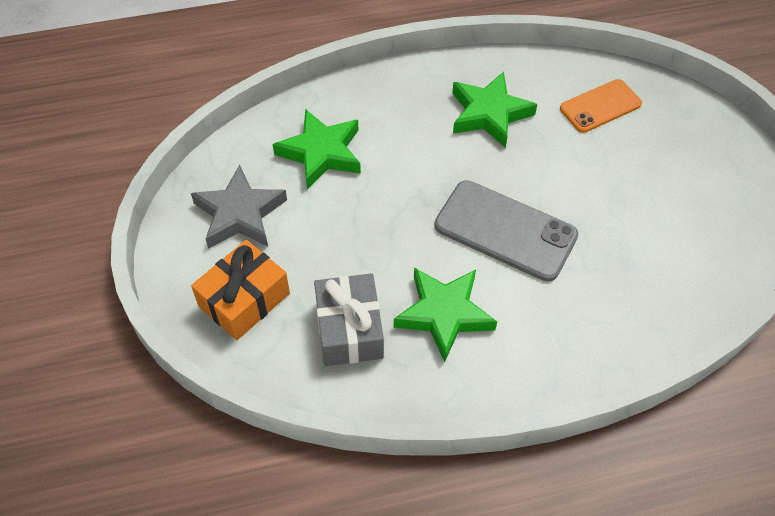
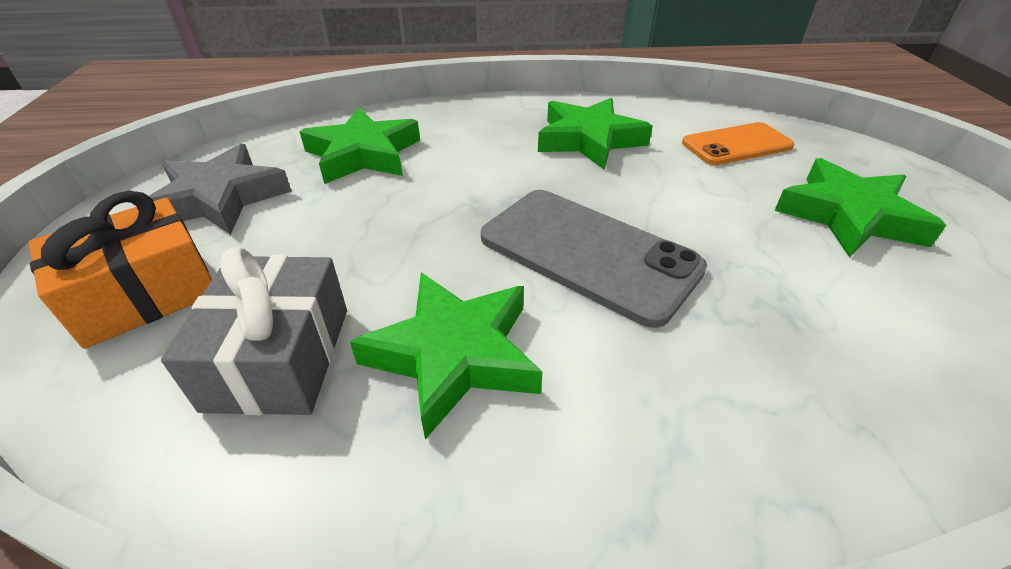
camera: 10 degrees right, 15 degrees down
(670, 175) = (848, 216): none -> green star

